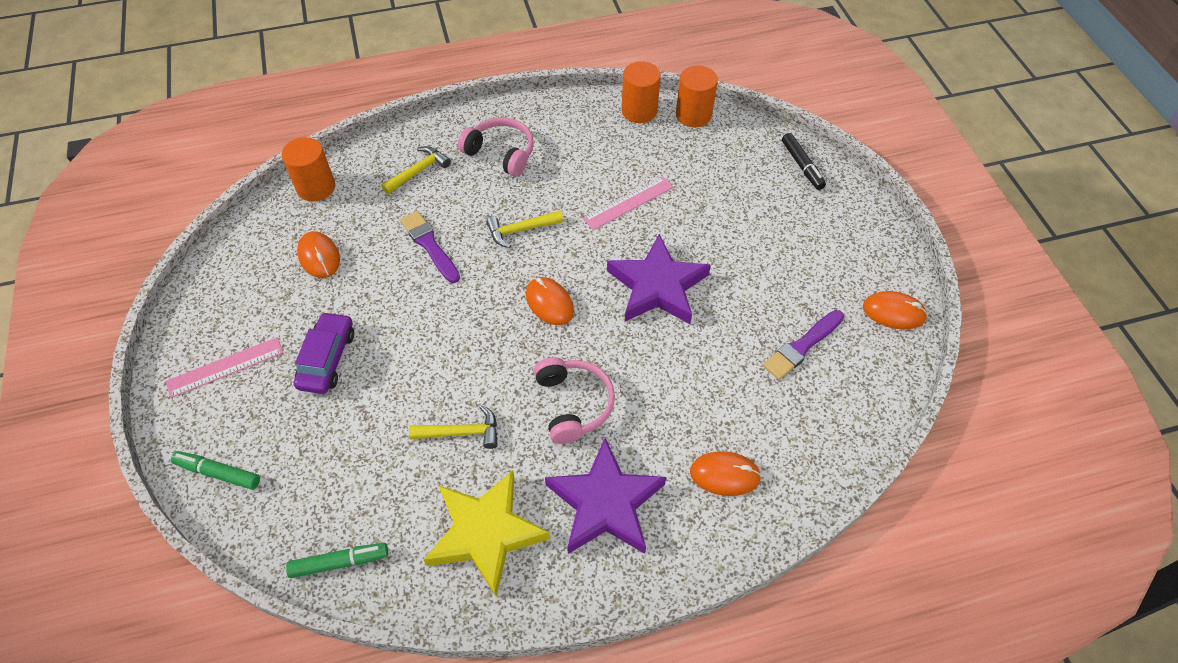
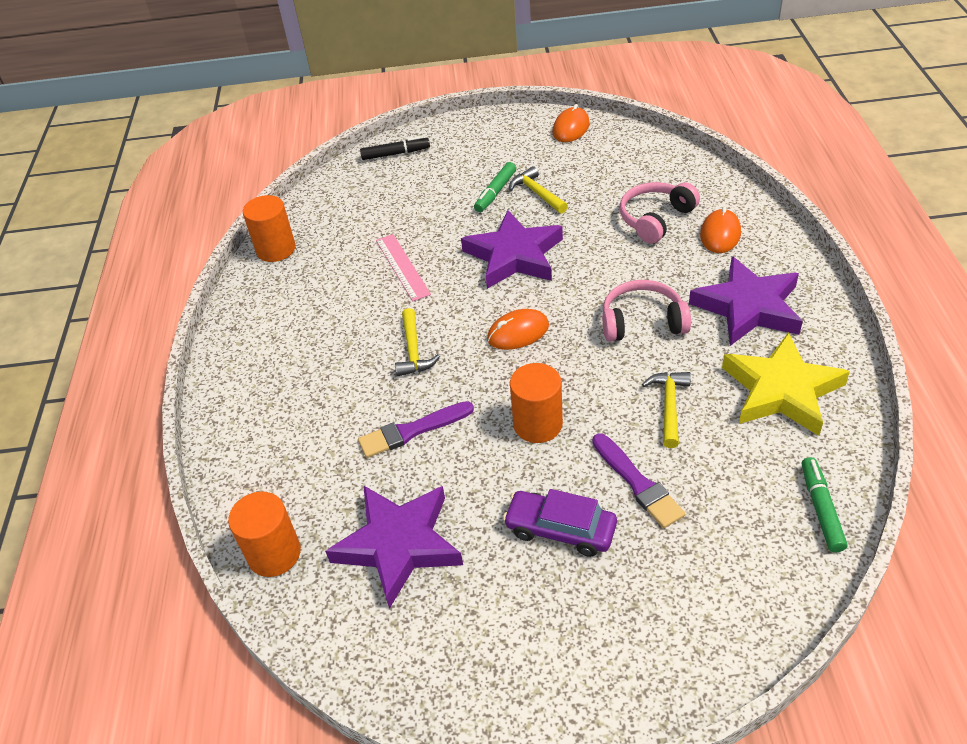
camera: 75 degrees left, 10 degrees down
(218, 473) = (713, 639): green marker -> green marker (495, 192)
(225, 367) = (557, 645): pink ruler -> none
(319, 257) = (398, 545): orange mouse -> purple star
(418, 171) = (289, 441): yellow hammer -> yellow hammer (537, 193)
(501, 153) = (290, 363): pink headphones -> pink headphones (655, 219)
(693, 115) = (300, 212): orange cylinder -> orange cylinder (538, 424)
(802, 346) = (597, 178): purple brush -> purple brush (637, 483)

